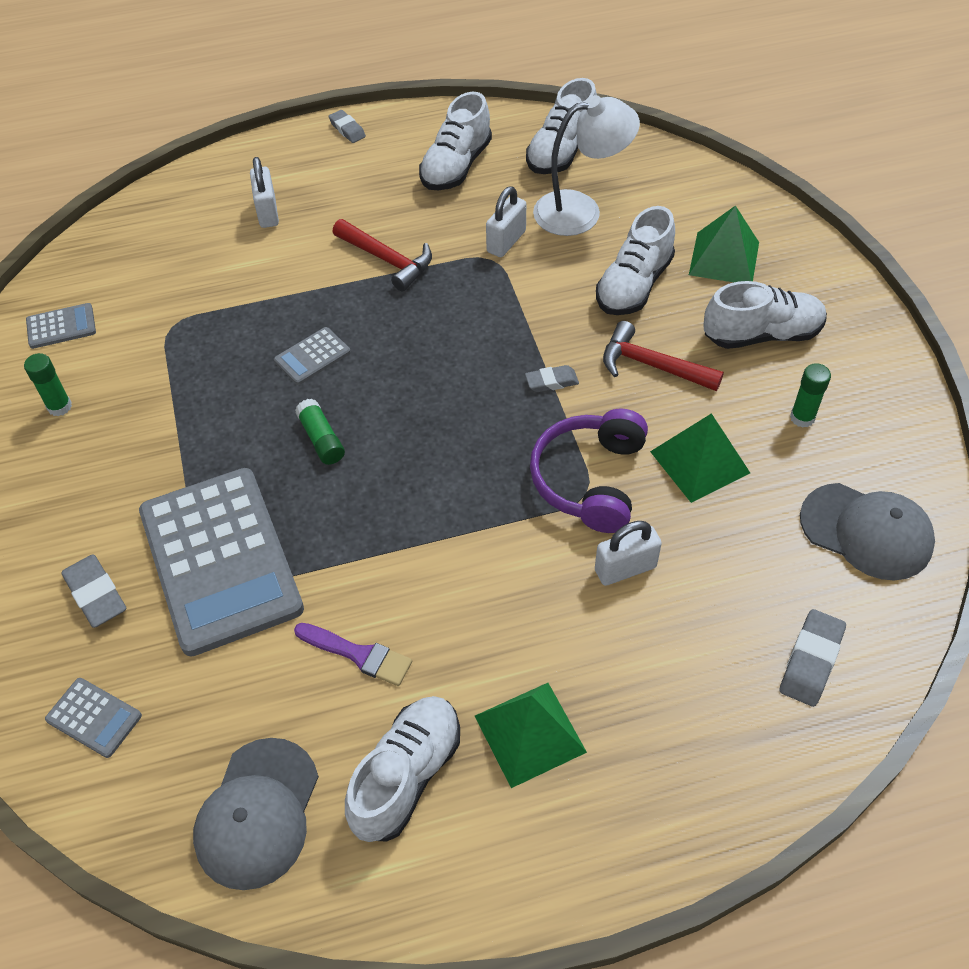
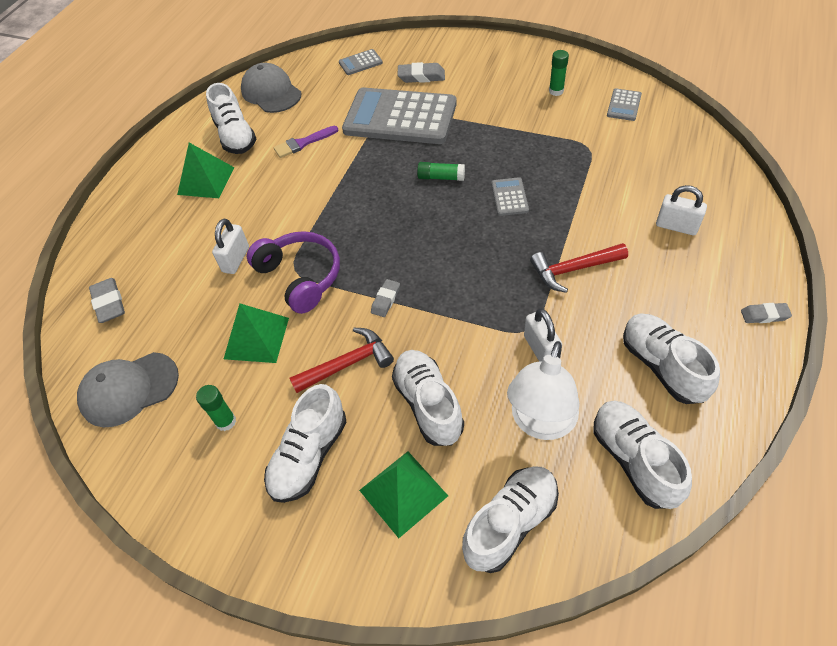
camera: 130 degrees right, 0 degrees up
(680, 191) = (510, 523): none -> white shoe

